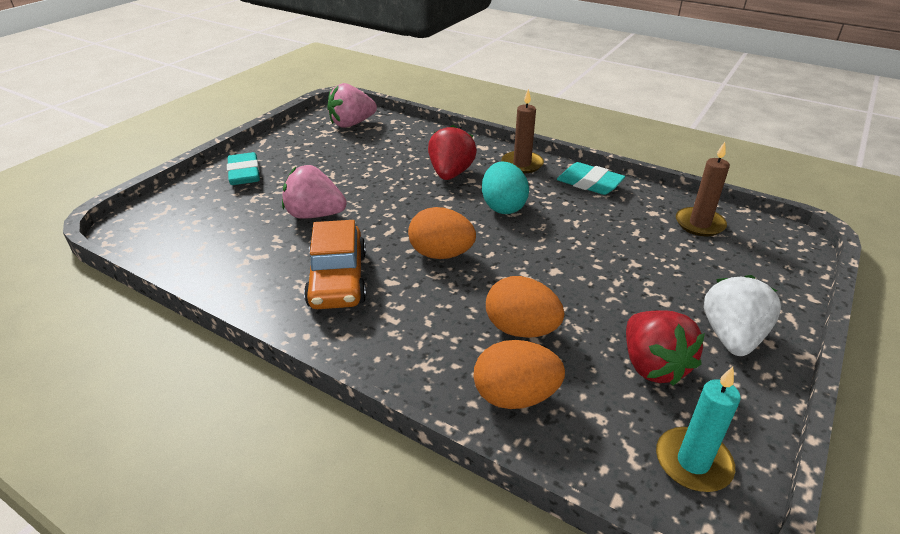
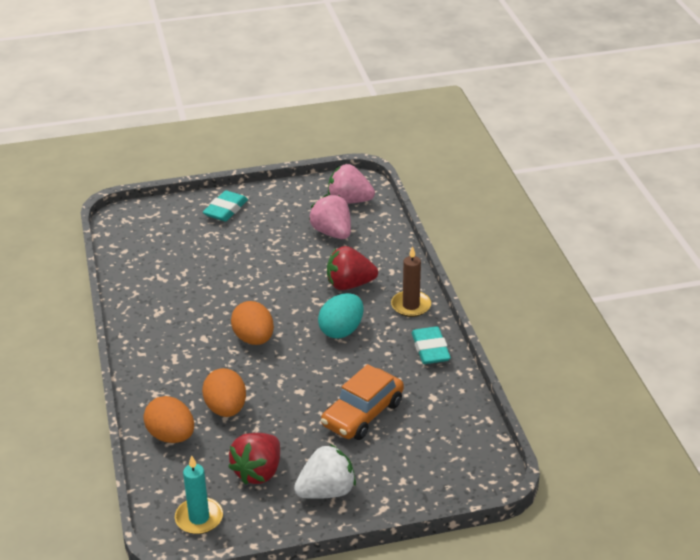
camera: 45 degrees right, 0 degrees up
(315, 215) = (224, 267): pink strawberry -> pink strawberry (332, 233)
(338, 279) = (180, 319): orange car -> orange car (362, 414)
(450, 174) = (349, 285): red strawberry -> red strawberry turned 150 degrees counterclockwise
(699, 224) = (447, 424): brown candle -> none

